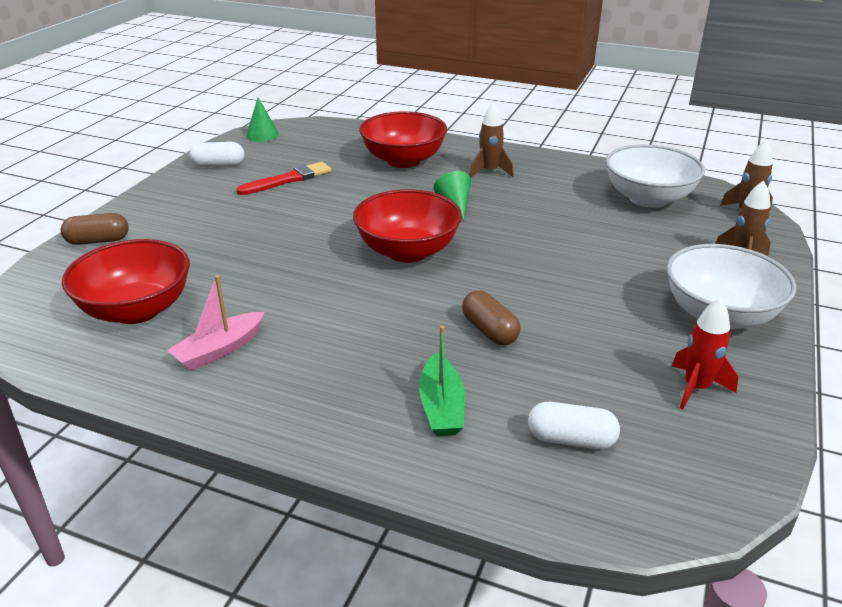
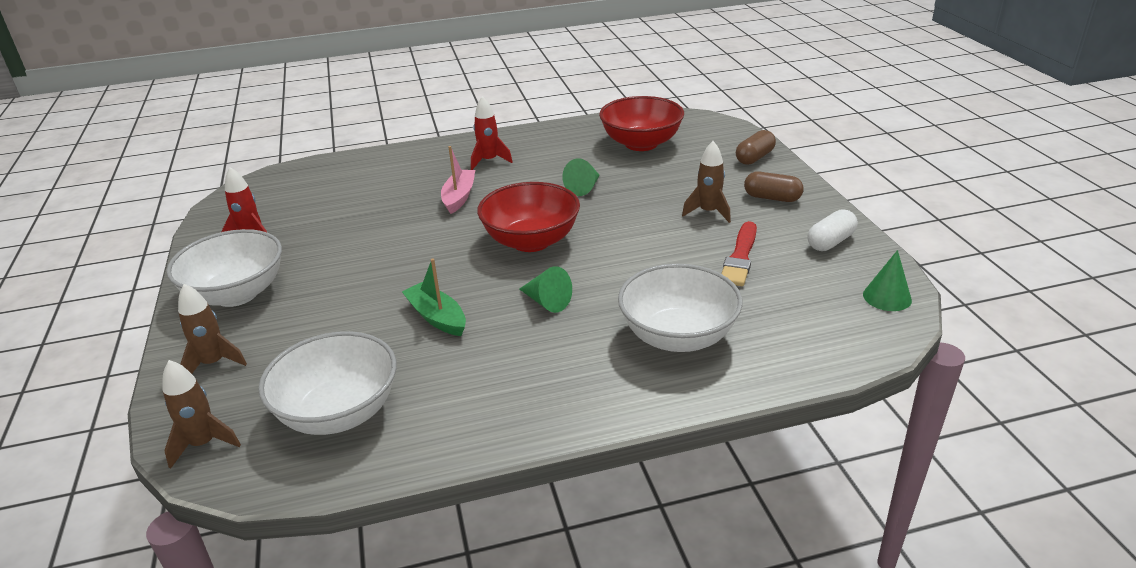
camera: 145 degrees right, 0 degrees up
(219, 350) = (560, 149): pink boat -> pink boat (459, 197)
(285, 282) = (584, 188): none -> green cone
(319, 374) = (489, 161): none -> red rocket
(403, 160) = (678, 336): red bowl -> white bowl
(441, 407) = (405, 174): green boat -> green boat (437, 317)
(489, 171) = (562, 367): brown rocket -> brown rocket (708, 212)
(489, 331) = (411, 216): brown capsule -> brown capsule (772, 198)
(571, 439) = (323, 188): white capsule -> none

